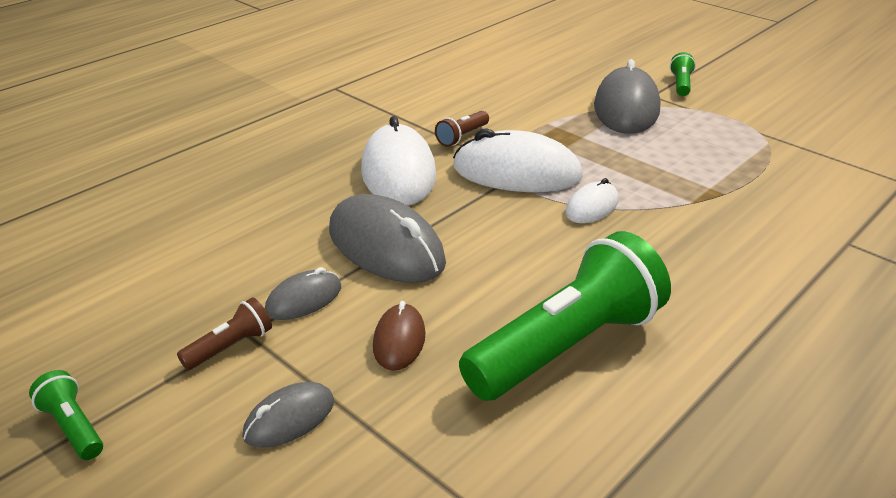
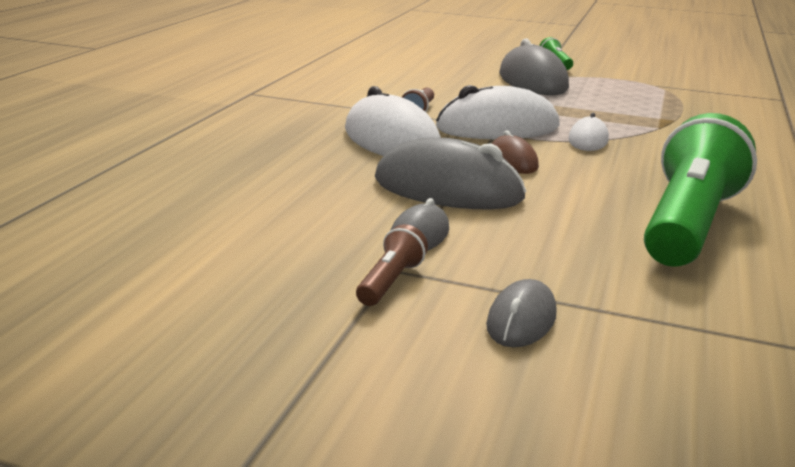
camera: 25 degrees left, 10 degrees down
(73, 427) = (298, 379): green flashlight -> none
(399, 340) = (547, 247): brown mouse -> brown mouse (513, 161)

